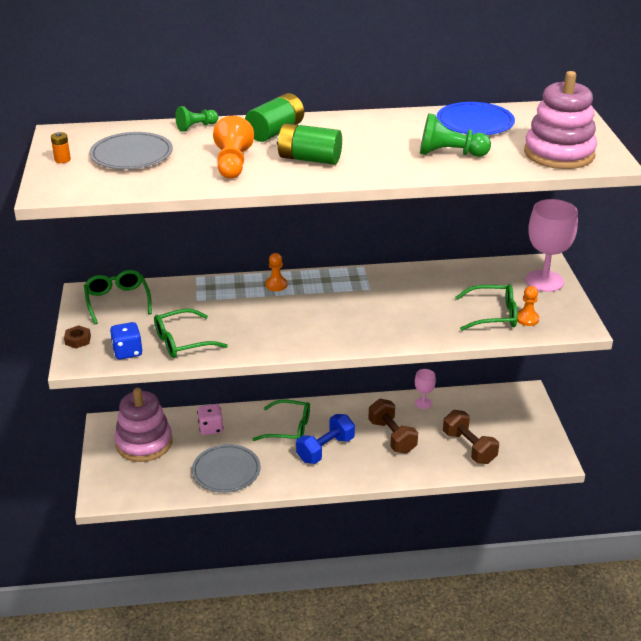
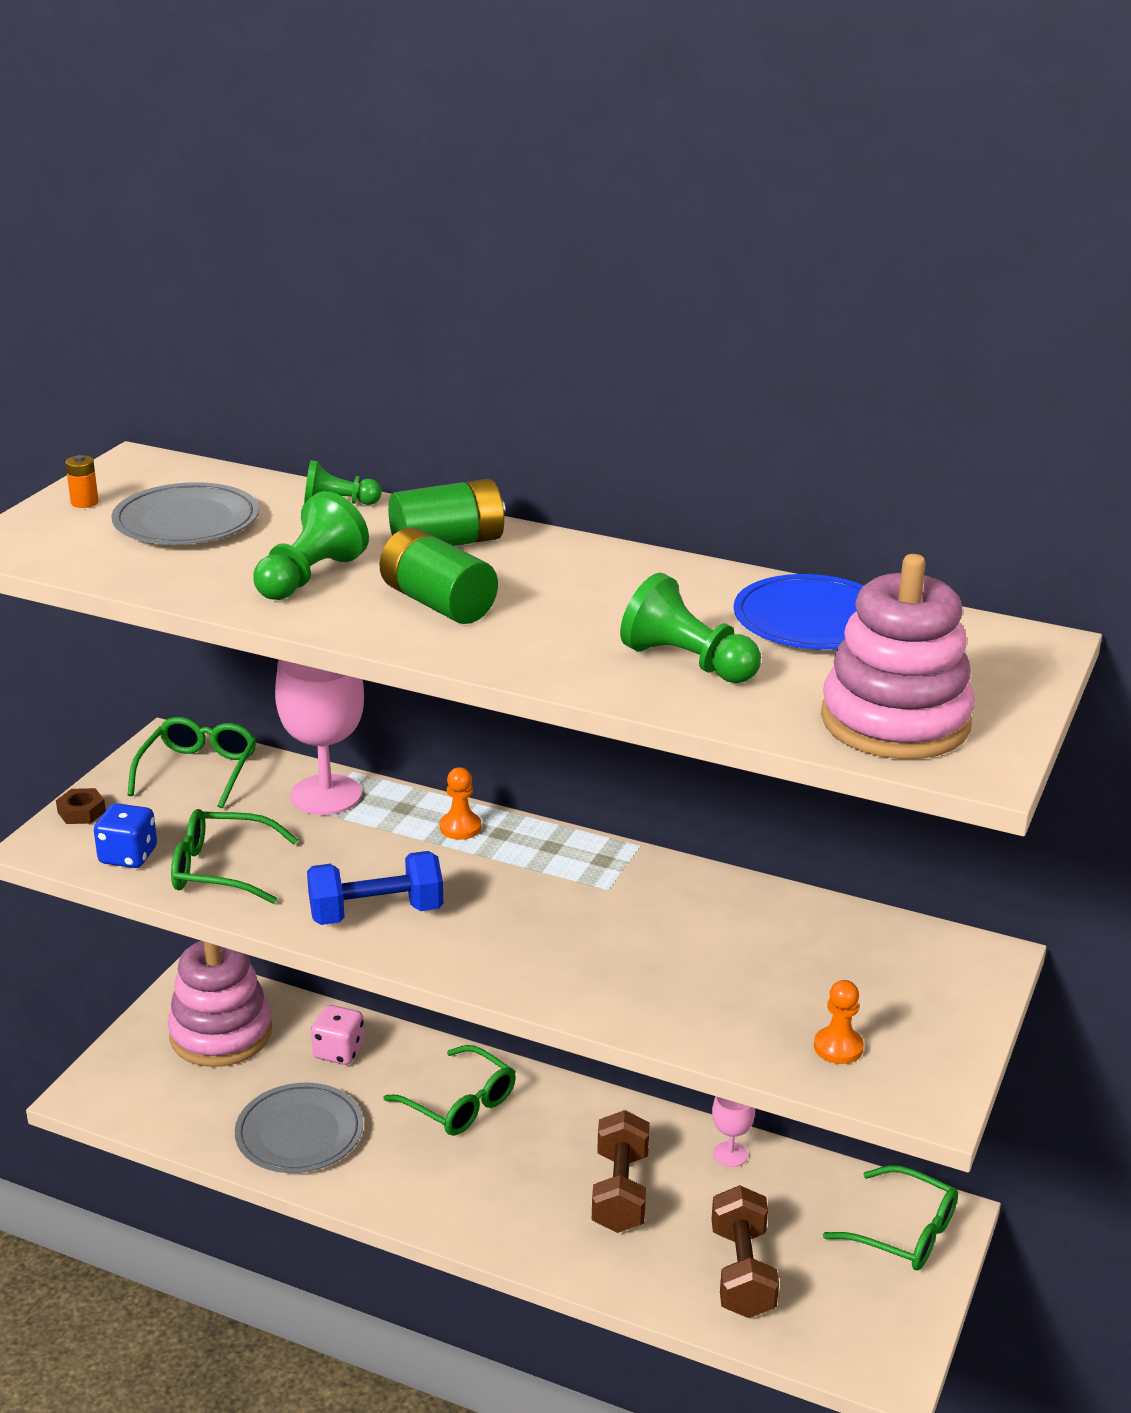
camera: 30 degrees right, 5 degrees down
(232, 164) = (310, 577): orange pawn -> green pawn
(325, 449) = (487, 1165): blue dumbbell -> blue dumbbell (376, 913)
(494, 315) = (782, 1016): green glasses -> green glasses (905, 1232)
(544, 281) = (950, 988): pink goblet -> pink goblet (326, 795)

